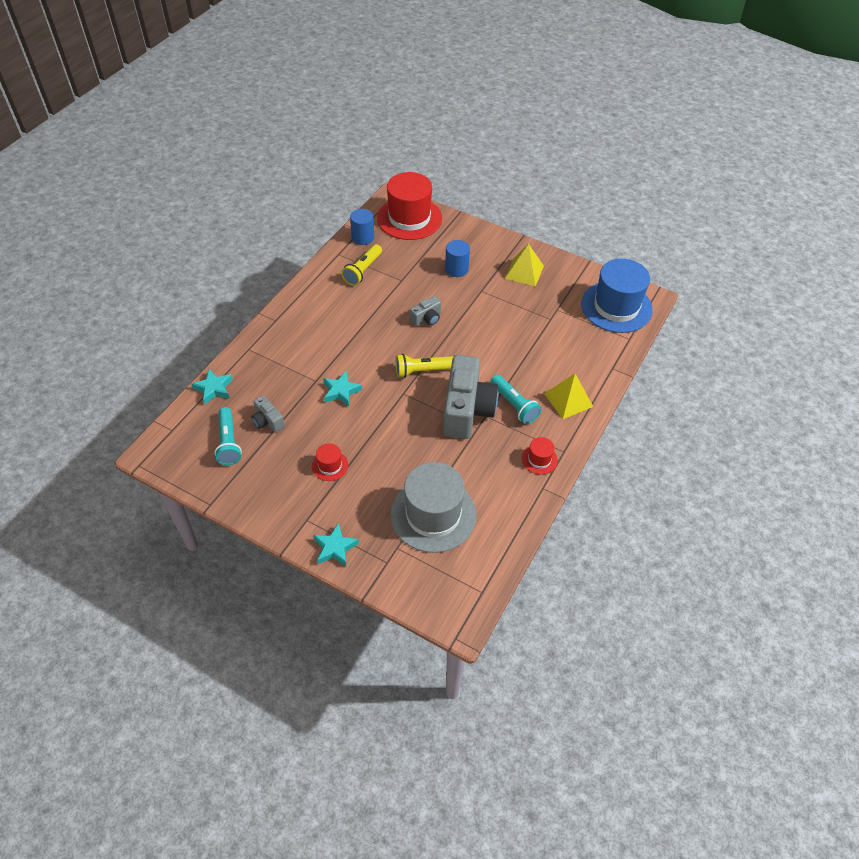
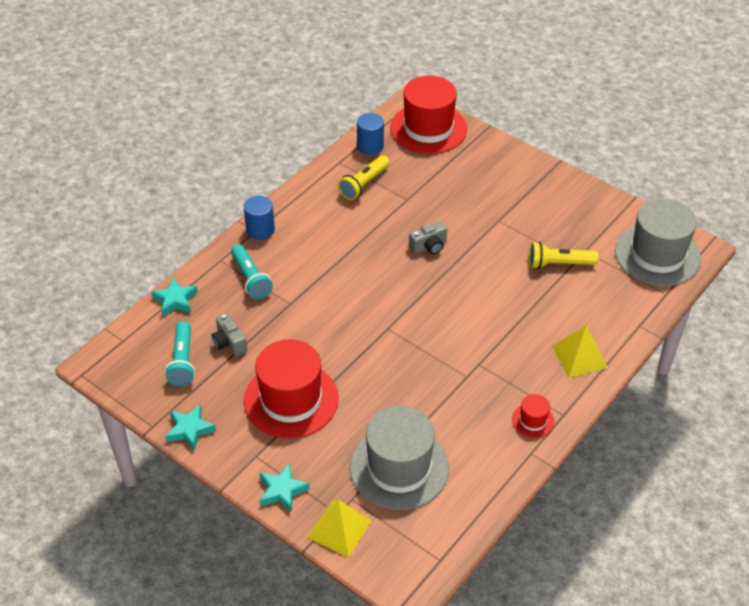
camera: 10 degrees right, 5 degrees down
(330, 465) = (291, 399): red hat -> red hat, size x2.27
(341, 391) = (317, 318): turquoise star -> turquoise star (189, 429)
(422, 371) = (414, 305): yellow flashlight -> yellow flashlight (559, 264)
(456, 269) = (473, 192): blue cylinder -> blue cylinder (260, 230)
(466, 410) = (457, 355): grey camera -> none
(514, 405) = (514, 355): turquoise flashlight -> turquoise flashlight (250, 279)
(524, 272) = (553, 203): yellow pyramid -> yellow pyramid (339, 529)
(616, 307) = (657, 255): blue hat -> grey hat

